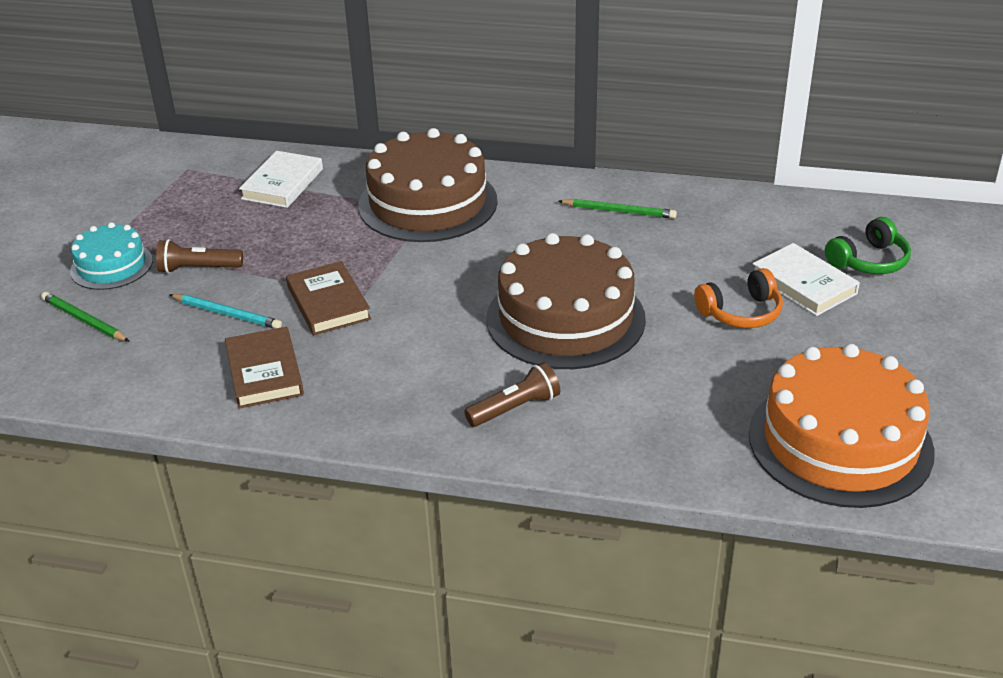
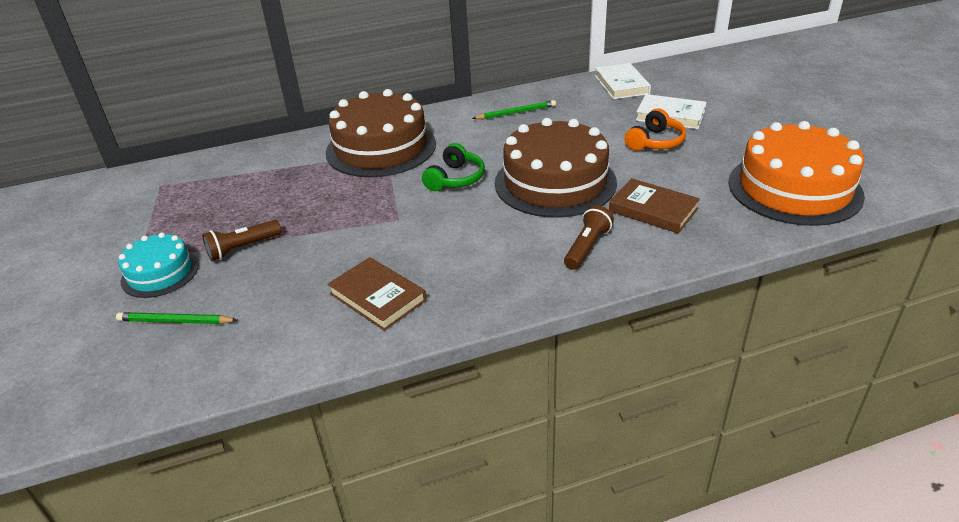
camera: 30 degrees left, 0 degrees up
(226, 314) = (301, 270): turquoise pencil -> none
(282, 184) = (254, 170): white book -> white book (621, 85)
(328, 303) = (376, 233): brown book -> brown book (653, 210)
(869, 261) = (689, 93): green headphones -> green headphones (455, 179)

